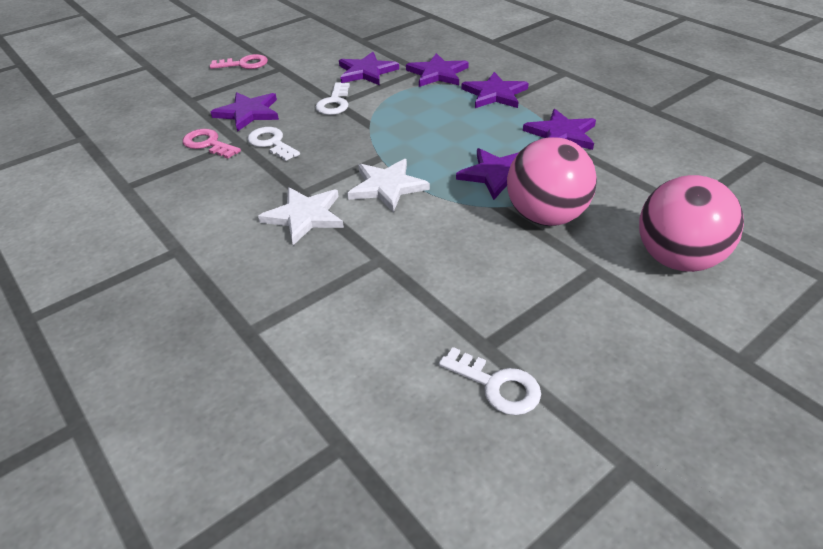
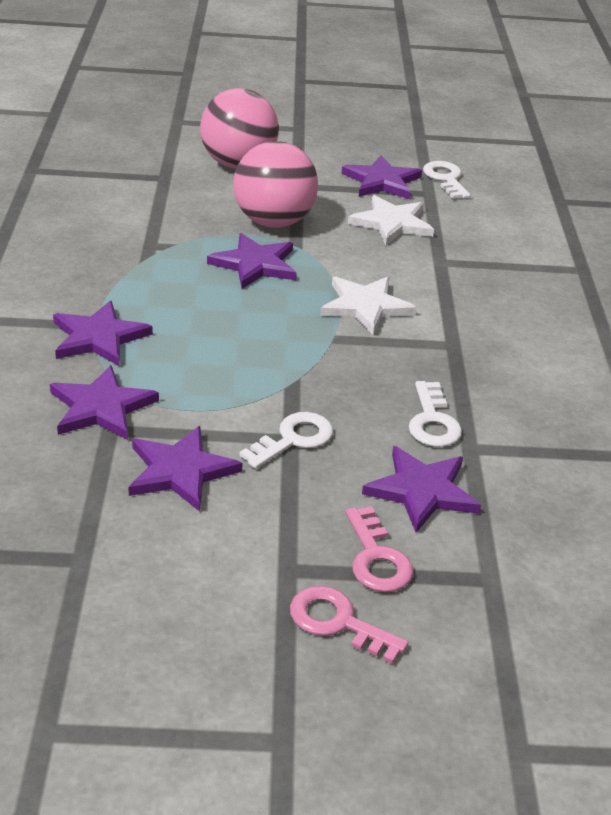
camera: 145 degrees left, 5 degrees down
(208, 144) = (512, 465): pink key -> pink key (376, 558)
(305, 216) = (470, 321): white star -> white star (391, 223)
(561, 134) = (132, 263): purple star -> purple star (382, 181)

